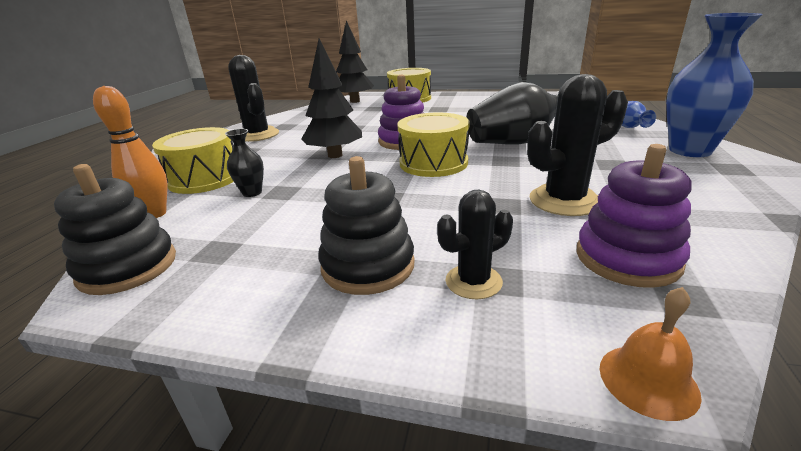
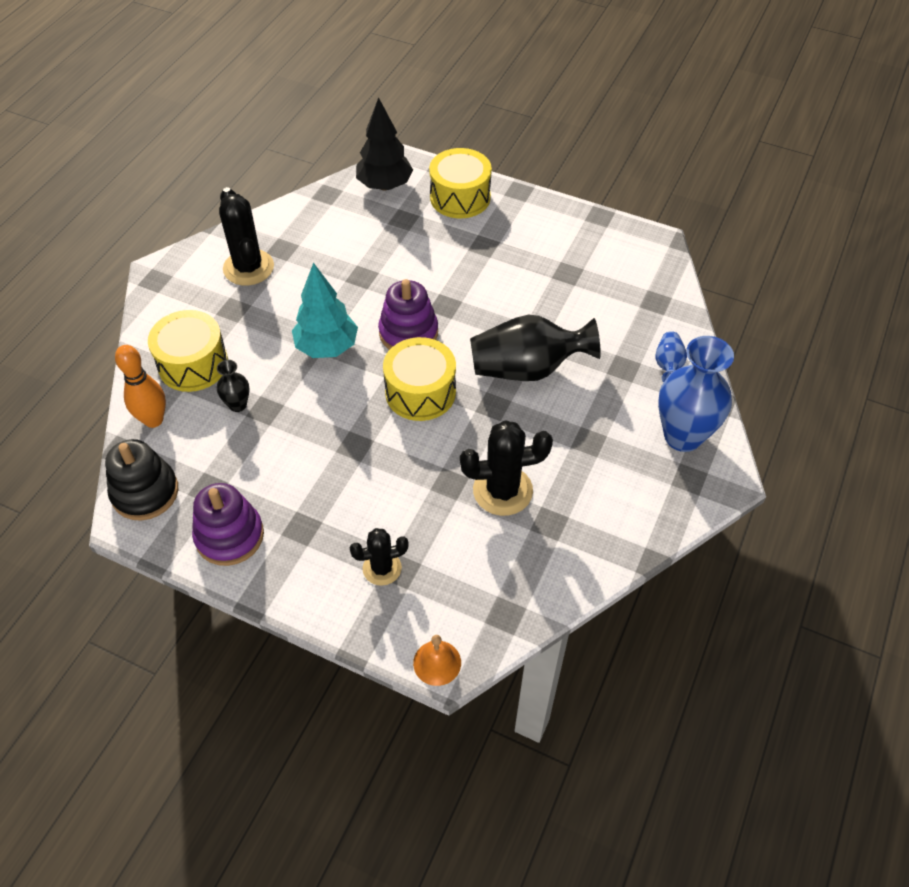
camera: 10 degrees right, 25 degrees up
(335, 155) = (327, 347): black tree -> turquoise tree
(368, 266) = (316, 534): black stacking toy -> none
(627, 258) = (498, 572): purple stacking toy -> purple stacking toy (229, 536)

